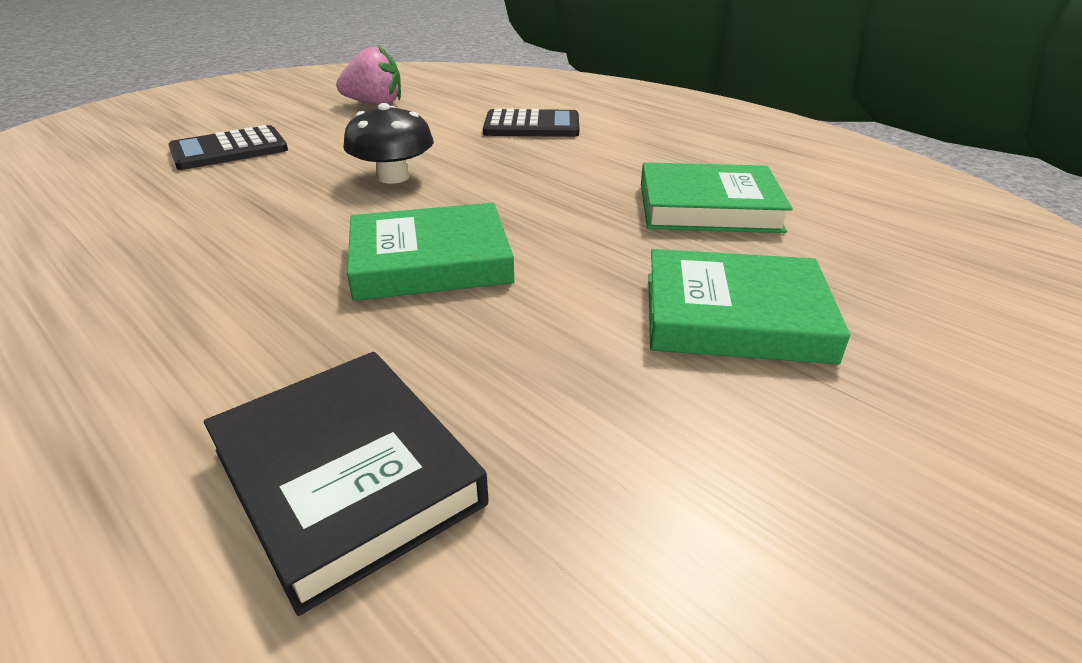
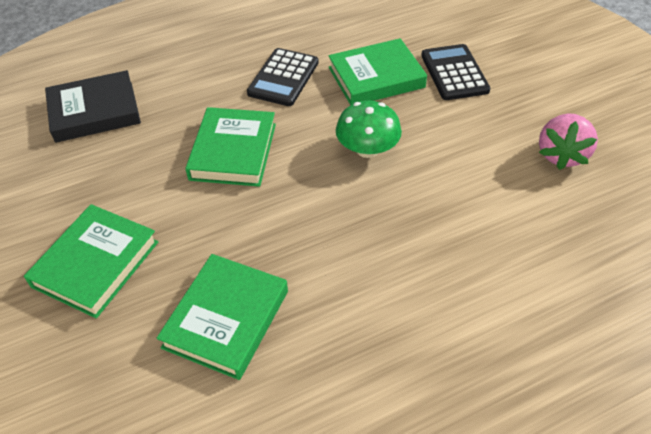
camera: 110 degrees right, 15 degrees up
(233, 189) = (376, 77): none -> green book
(393, 177) = (367, 149): black mushroom -> green mushroom
(532, 126) = (464, 258): black calculator -> black calculator (283, 78)

